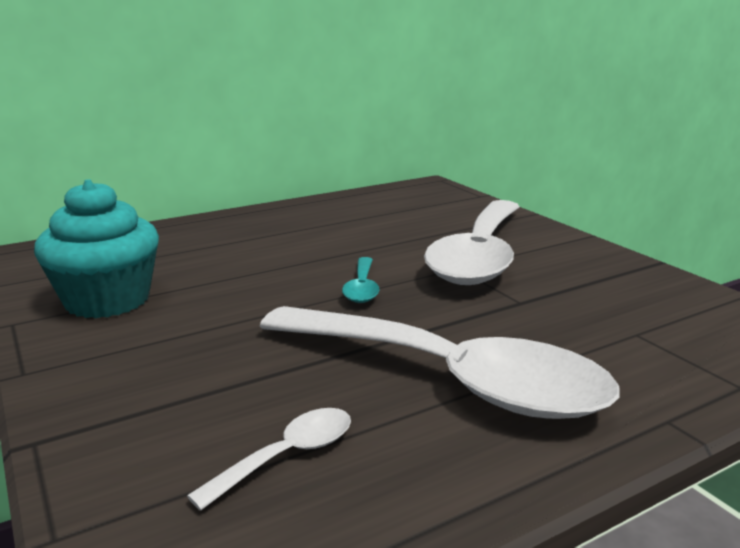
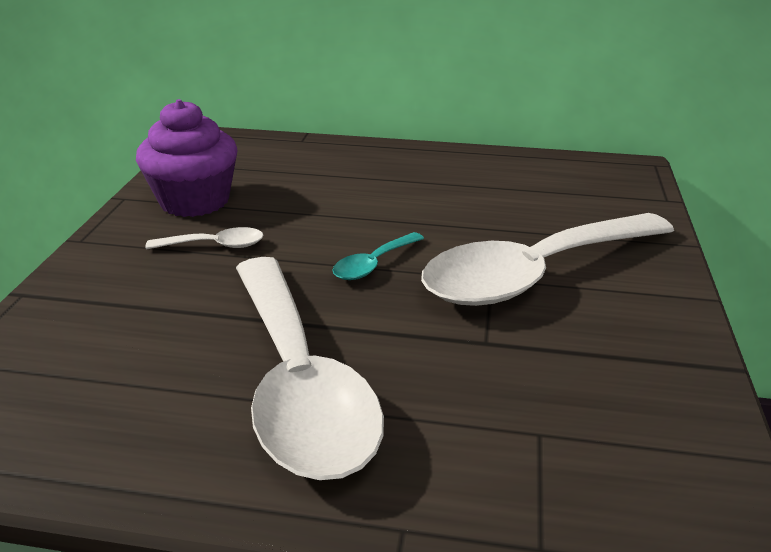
camera: 40 degrees right, 10 degrees up
(107, 300) = (195, 201): turquoise cupcake -> purple cupcake
(287, 456) = (111, 381): white spoon -> white spoon (214, 245)

